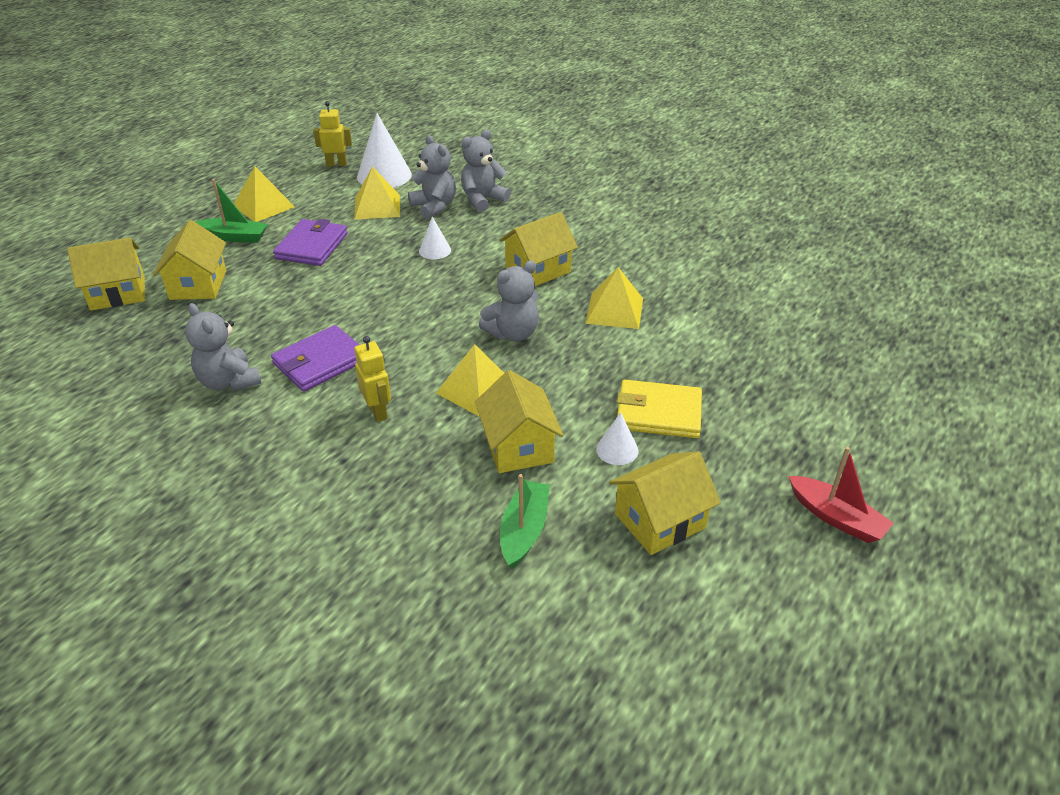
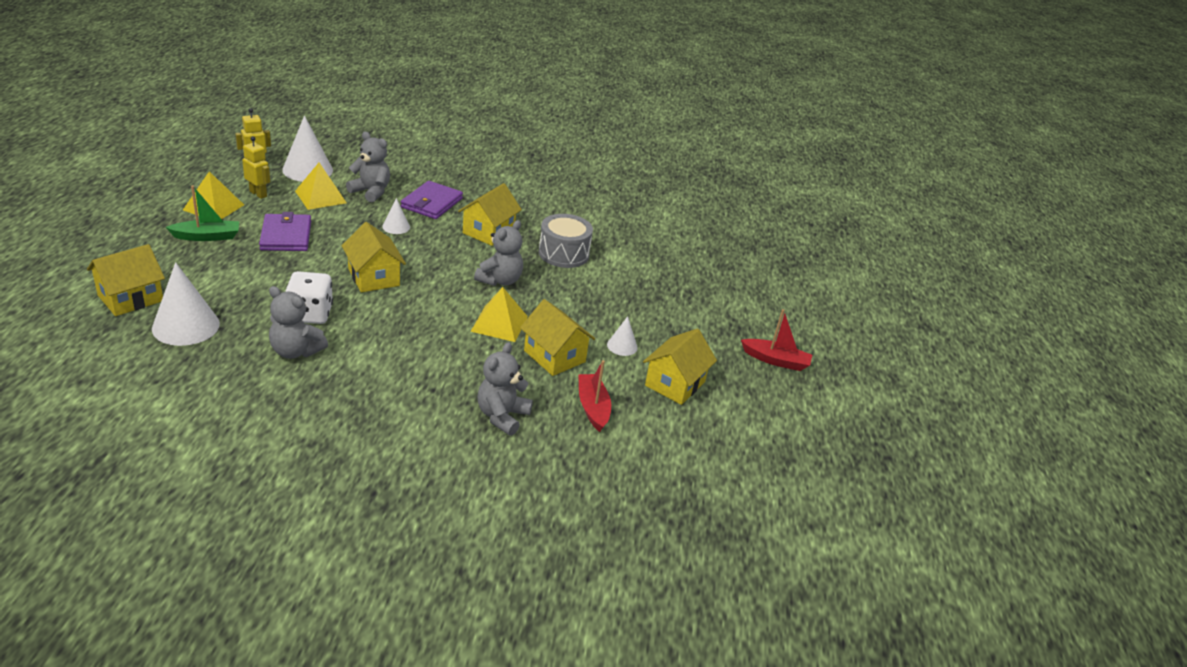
camera: 30 degrees left, 5 degrees down
(145, 332) = (186, 326): none -> white cone
(198, 285) = (204, 280): yellow house -> yellow house (373, 277)
(274, 340) = (310, 314): none -> white dice
(320, 362) = (362, 324): purple wallet -> purple wallet (431, 203)
(378, 412) = (435, 352): yellow robot -> yellow robot (258, 194)
(483, 200) = (408, 182): grey teddy bear -> grey teddy bear (502, 416)
(524, 530) = (593, 407): green boat -> red boat
(614, 310) = (563, 253): yellow pyramid -> grey drum
(658, 413) = (635, 318): yellow wallet -> none

